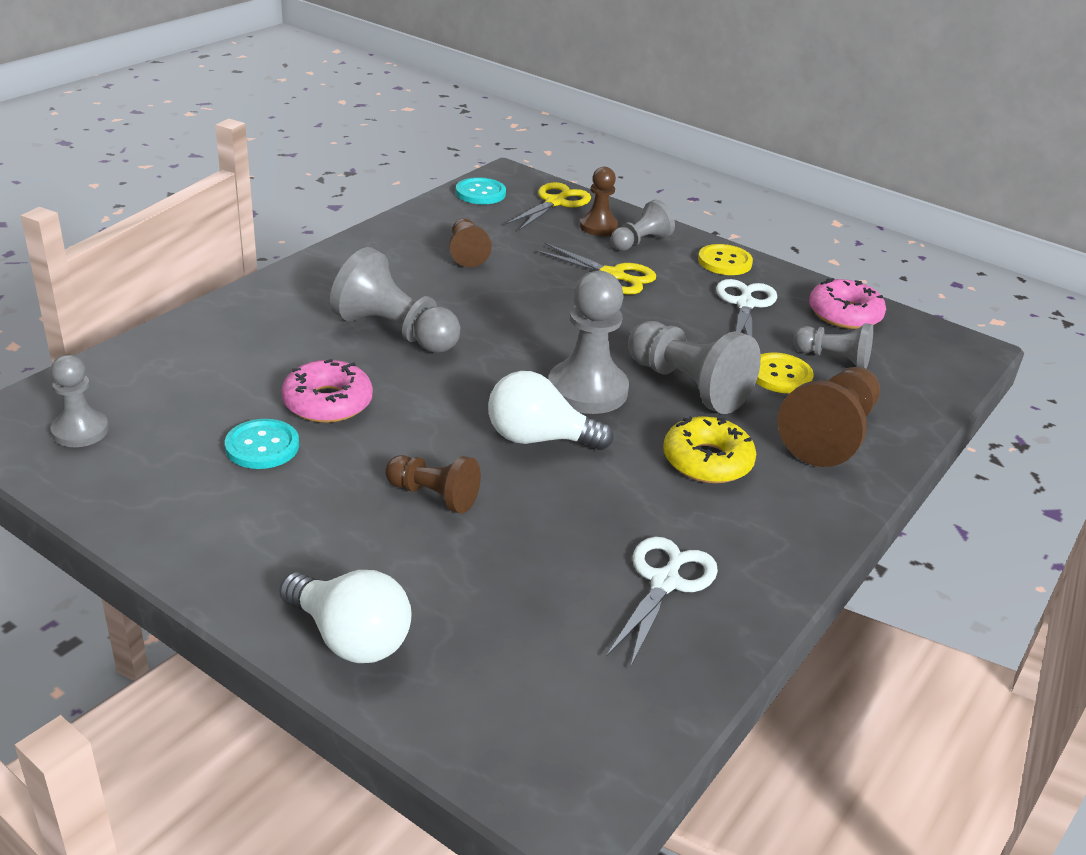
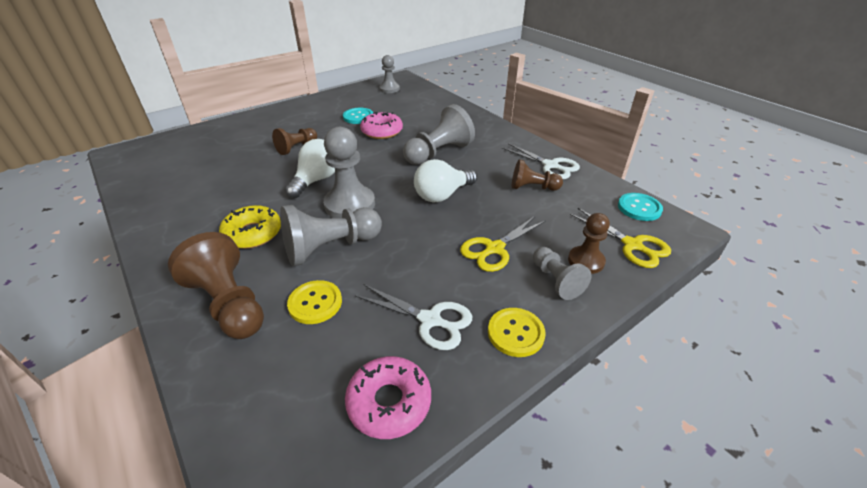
camera: 110 degrees right, 5 degrees up
(350, 638) = (236, 125): white light bulb -> white light bulb (442, 195)
(665, 582) = (185, 195): white scissors -> white scissors (550, 165)
(833, 358) = (318, 352): grey pawn -> none

